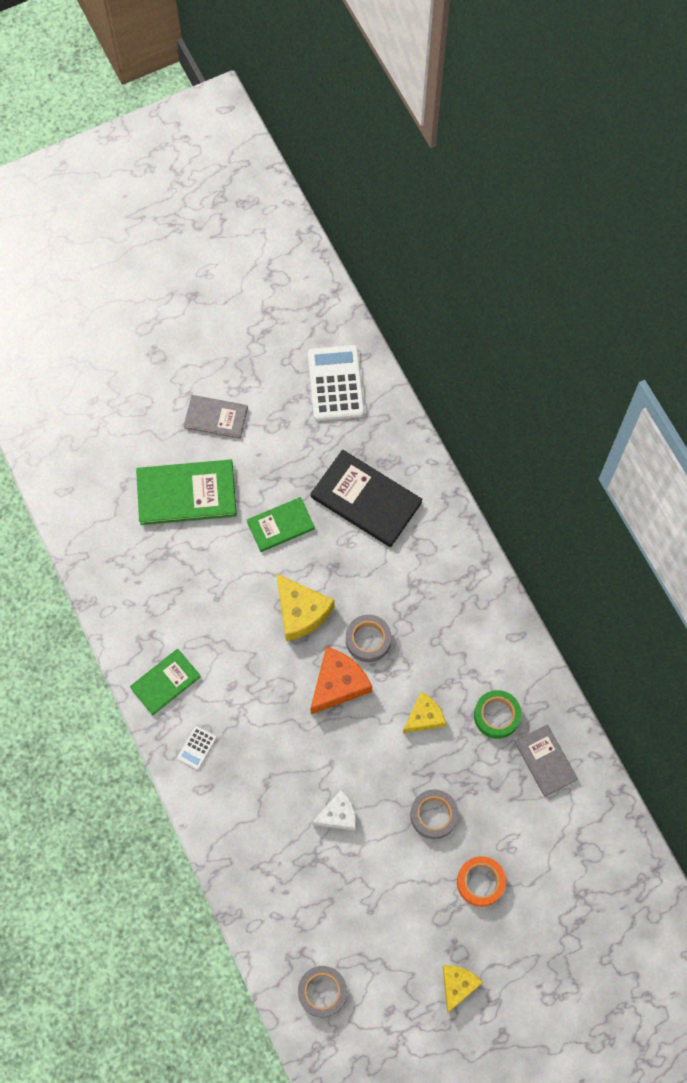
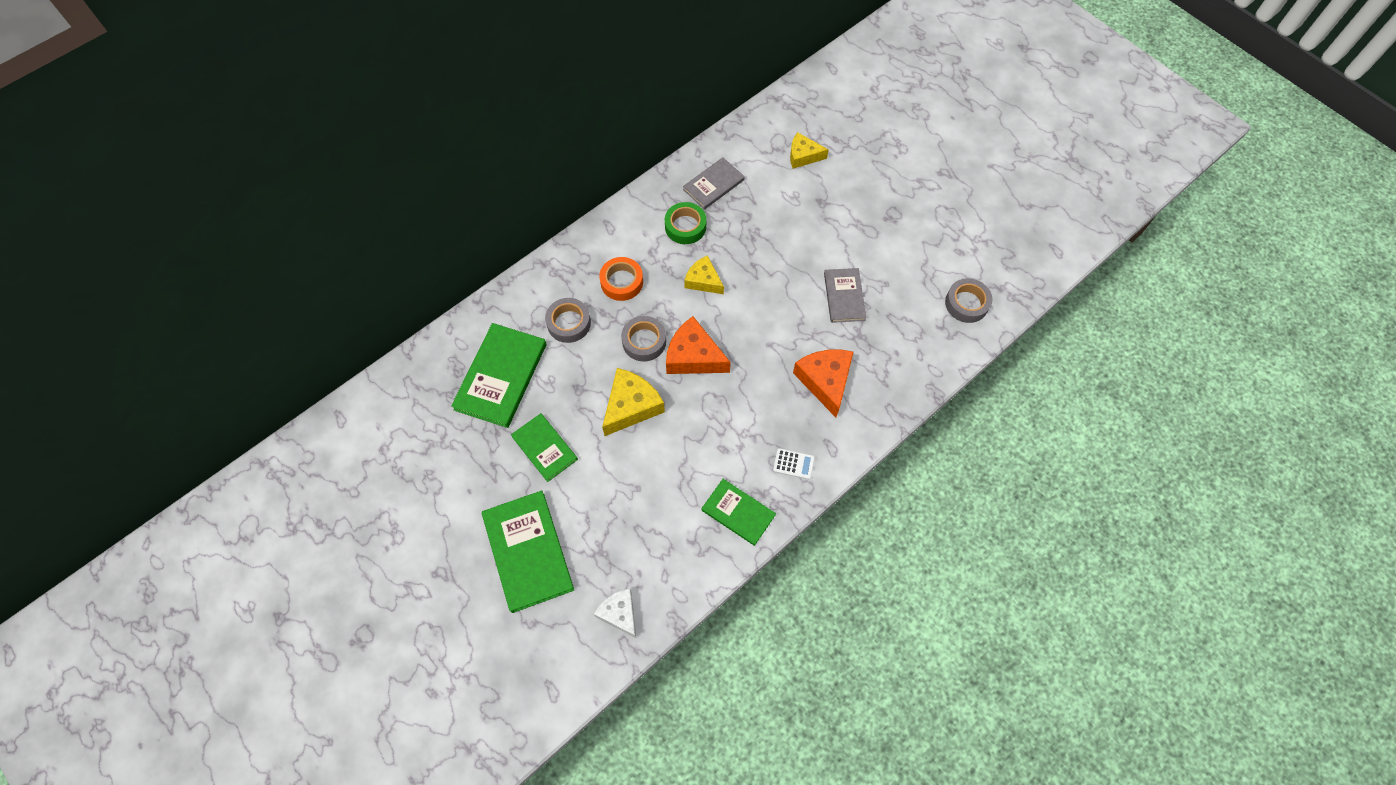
camera: 105 degrees left, 5 degrees down
(216, 417) = (432, 546): grey book -> grey book (844, 296)
(274, 806) = (825, 381): none -> orange cheese
(336, 383) = (374, 435): white calculator -> none
(338, 815) = (814, 327): white cheese -> white cheese (619, 613)
(366, 500) = (501, 376): black book -> green book
(433, 815) = (788, 255): grey tape -> grey tape (569, 323)
(458, 985) = (919, 209): yellow cheese -> yellow cheese (803, 156)
(480, 882) = (831, 210): orange tape -> orange tape (621, 282)

